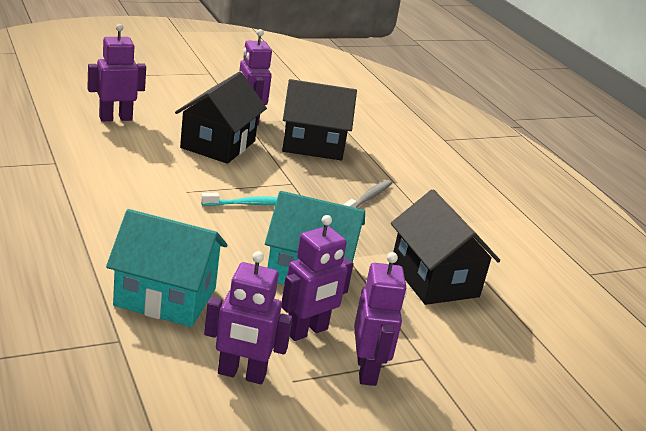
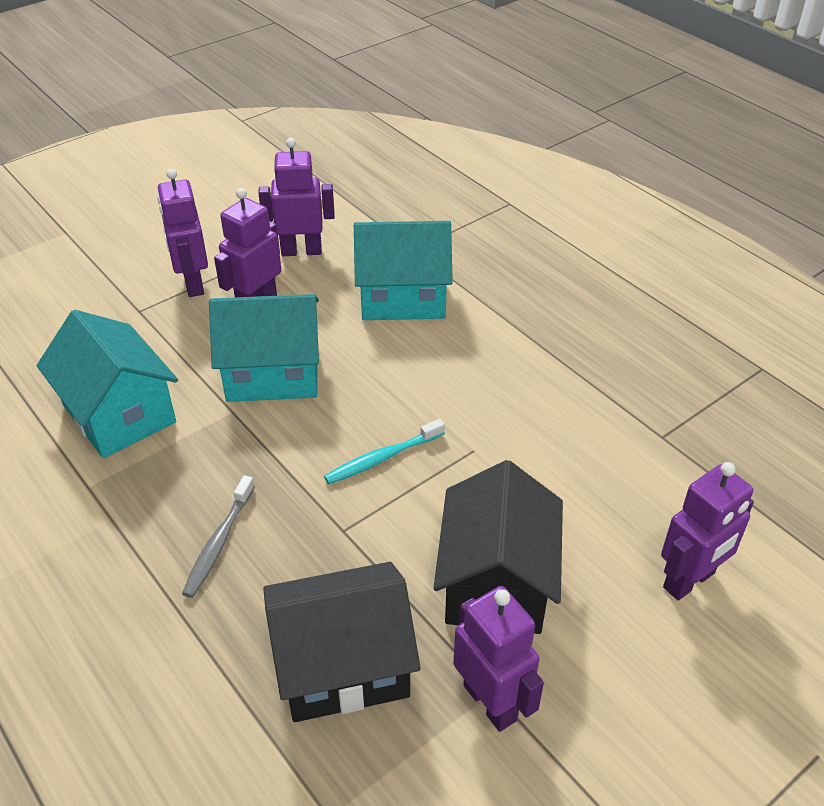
camera: 170 degrees right, 15 degrees up
(434, 279) = (119, 414): black house -> turquoise house

